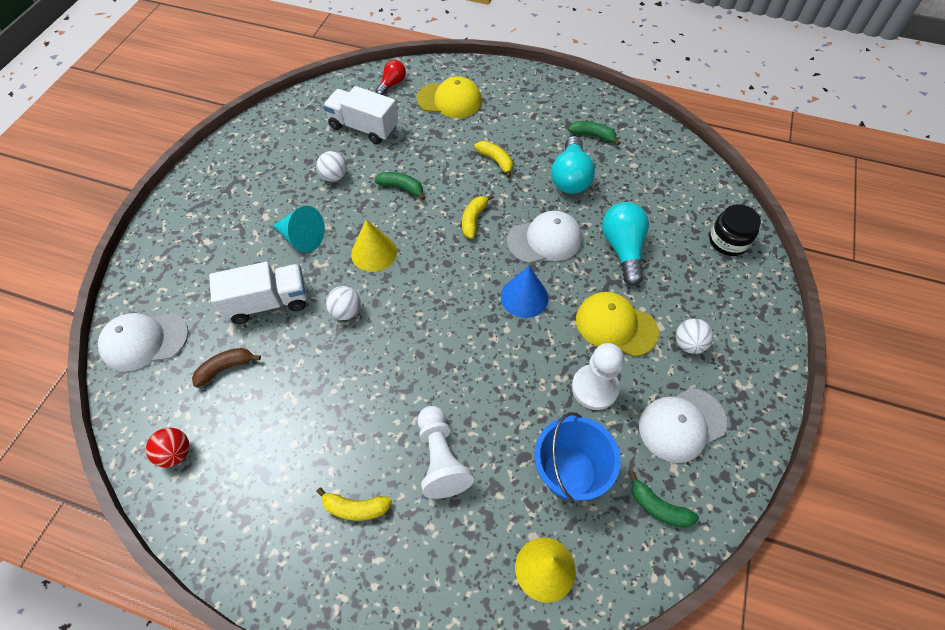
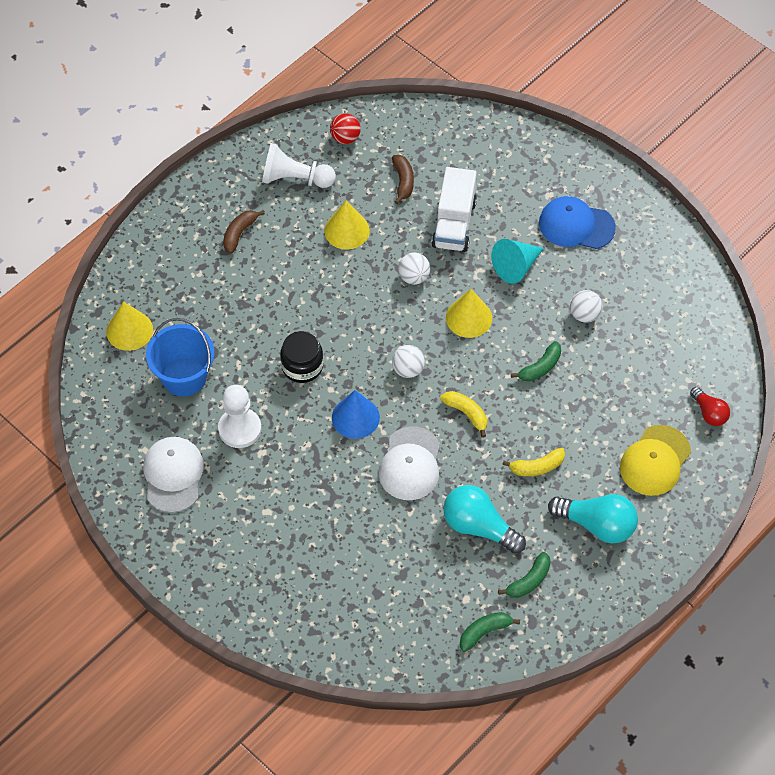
camera: 115 degrees right, 0 degrees up
(144, 341) = (459, 134): white cap -> none
(238, 211) = (576, 225): none -> blue cap
(310, 395) = (347, 230): none -> yellow cone
(355, 508) = (239, 233): yellow banana -> brown banana
(364, 127) = (647, 362): white truck -> none
(441, 458) = (244, 298): white pawn -> white pawn (295, 179)
(616, 325) = (287, 476): yellow cap -> none
(622, 249) = (364, 527): turquoise light bulb -> turquoise light bulb (597, 525)
(658, 507) = (124, 422): green banana -> green banana (484, 632)
(688, 344) = (237, 524): white ball -> white ball (408, 369)
(728, 241) = (322, 629): black jar -> black jar (302, 366)

